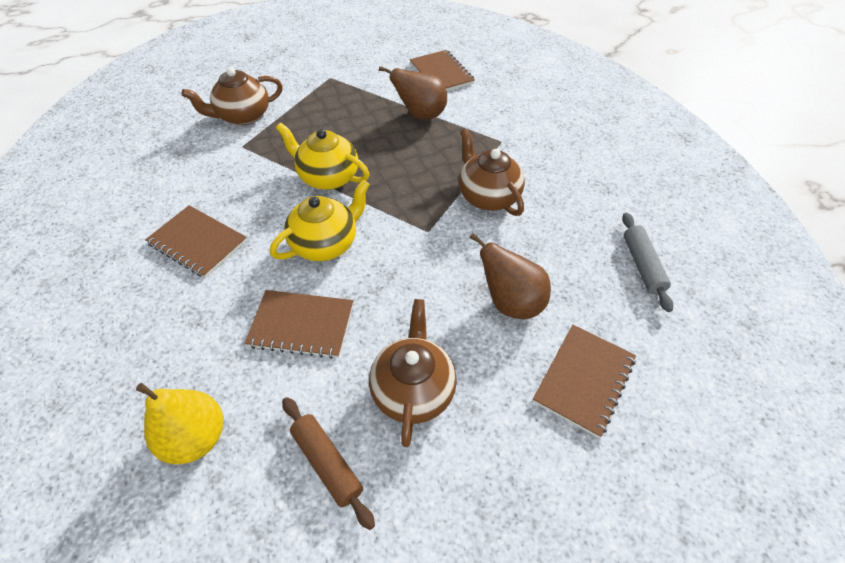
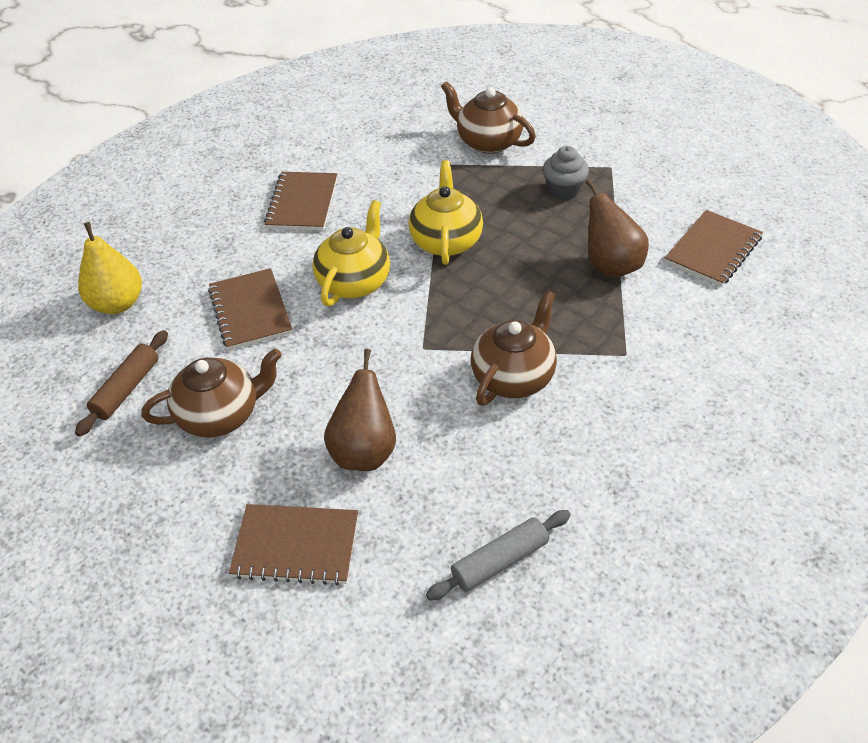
camera: 65 degrees right, 5 degrees down
(326, 243) = (355, 282): yellow teapot -> yellow teapot turned 90 degrees counterclockwise
(332, 105) = (563, 191): none -> grey cupcake

